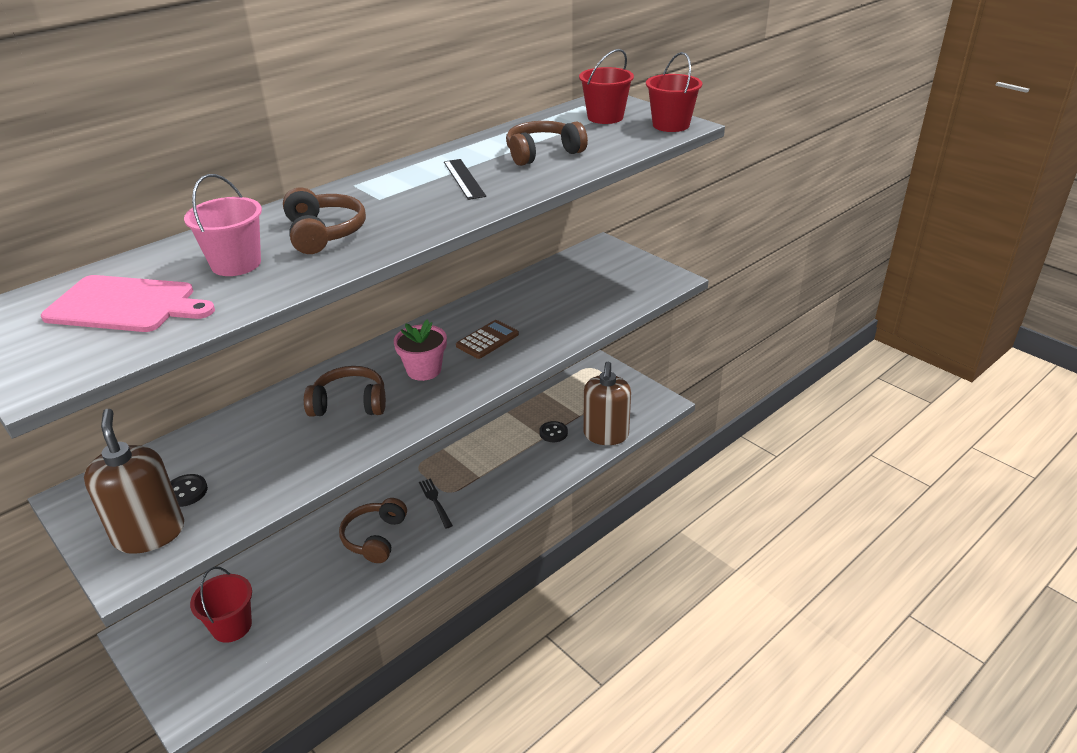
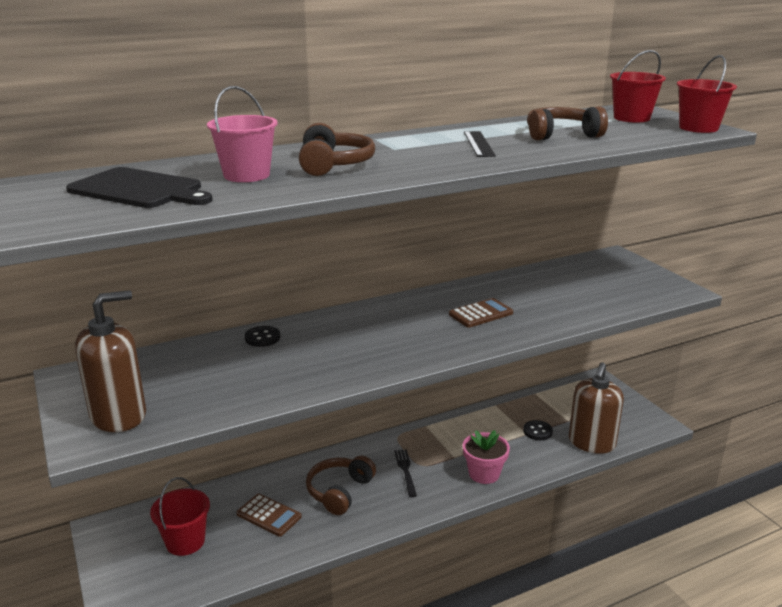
camera: 15 degrees right, 10 degrees down
(126, 305) = (139, 189): pink cutting board -> black cutting board
(149, 533) = (119, 416): brown soap dispenser -> brown soap dispenser turned 60 degrees clockwise
(186, 492) = (163, 389): black button -> black button (262, 338)
(310, 579) = (269, 515): none -> brown calculator
(349, 403) = (334, 344): brown headphones -> none
(424, 370) = (412, 328): pink flower pot -> pink flower pot (484, 473)

